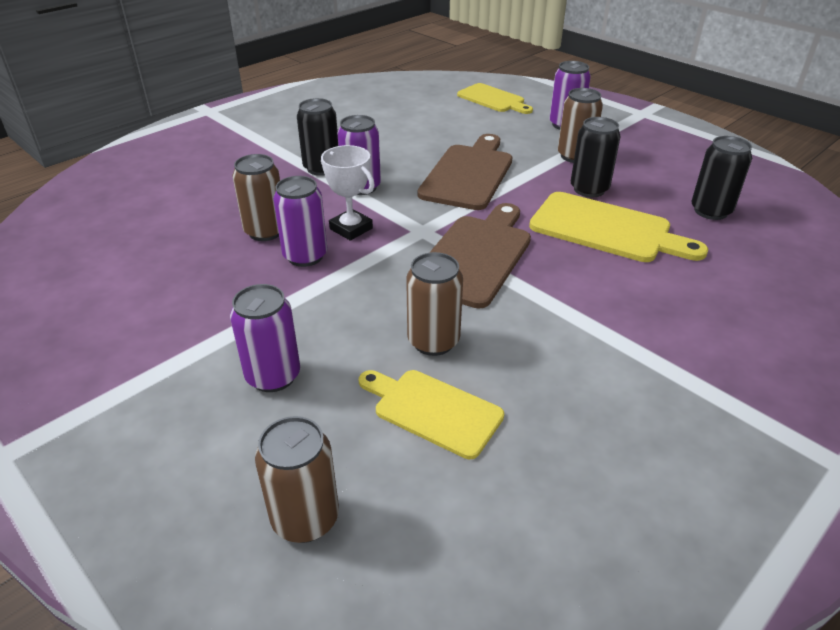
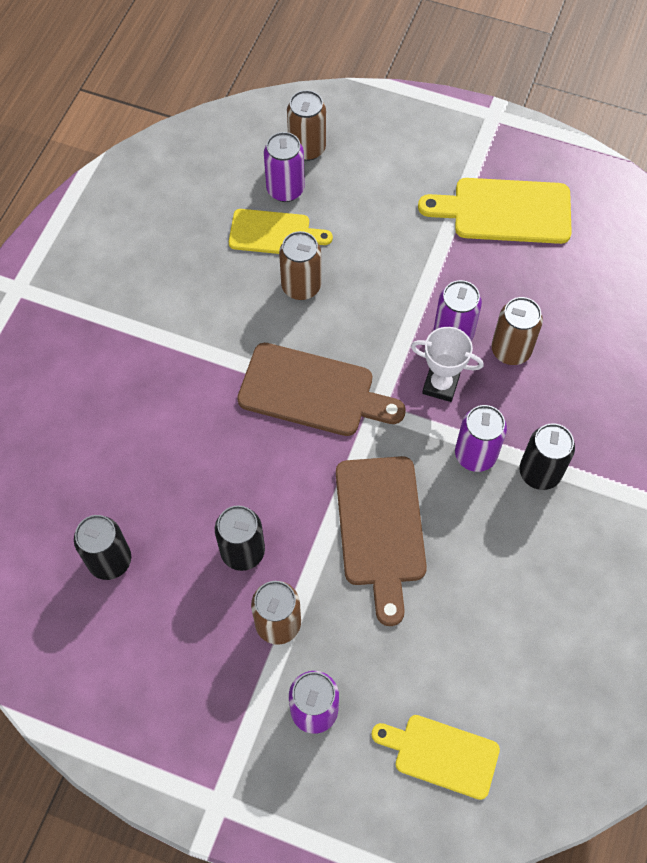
camera: 155 degrees right, 25 degrees up
(273, 376) = (388, 218): purple can -> purple can (285, 189)
(475, 256) = (313, 391): brown cutting board -> brown cutting board turned 75 degrees counterclockwise
(606, 229) = (208, 482): yellow cutting board -> yellow cutting board (505, 211)

